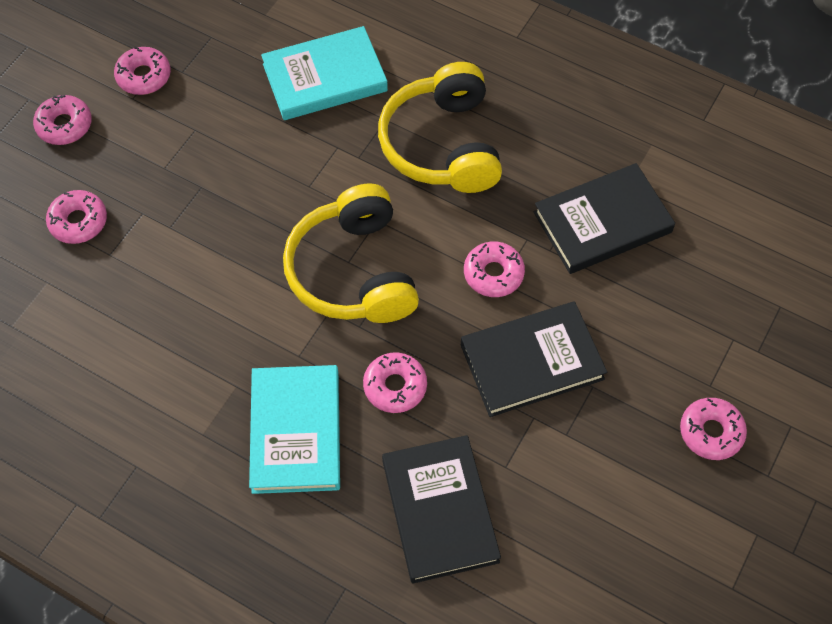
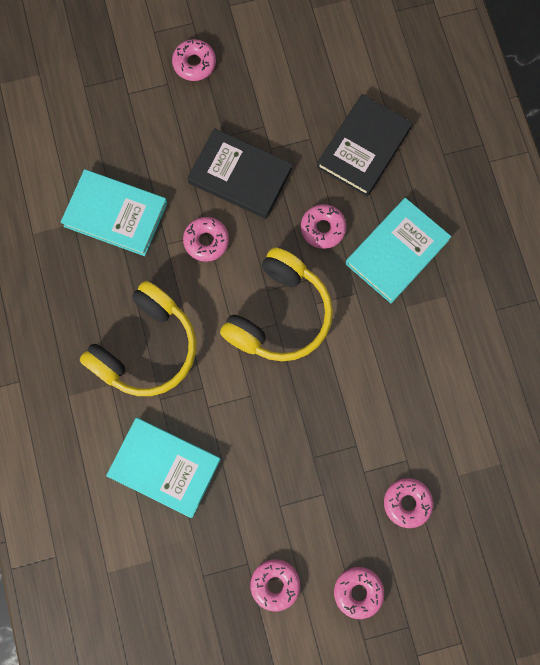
camera: 135 degrees left, 15 degrees up
(602, 222) = (115, 214): black book -> turquoise book

